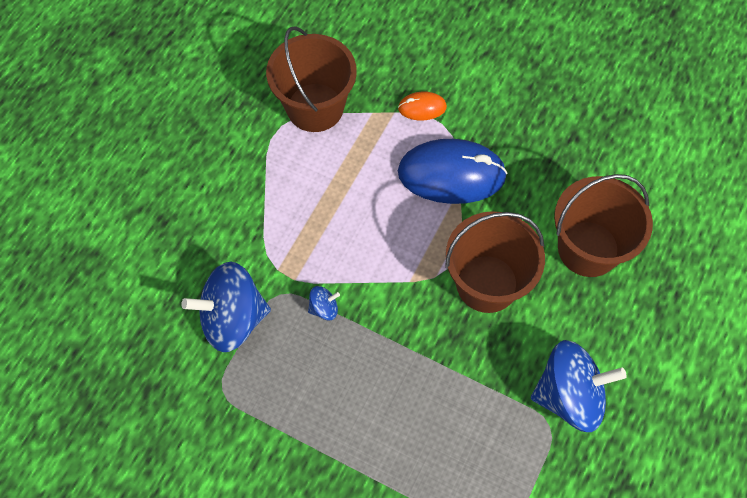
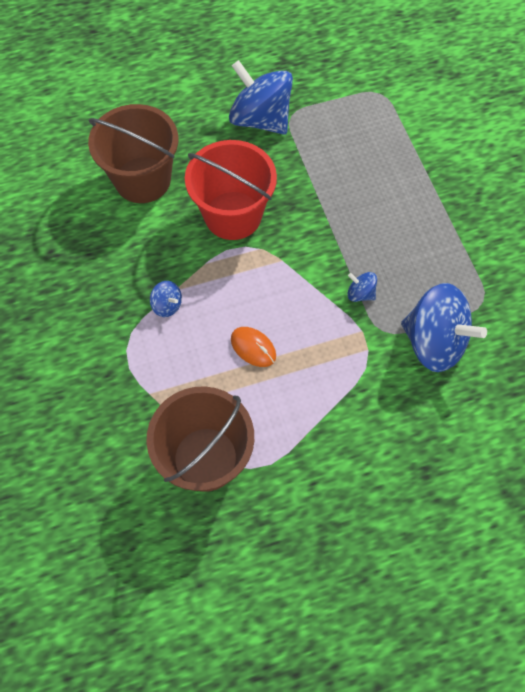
camera: 135 degrees left, 0 degrees up
(422, 107) = (124, 377): orange mouse -> orange mouse (253, 348)
(451, 174) = (167, 305): blue mouse -> blue spinning top
(487, 283) = (233, 215): brown bucket -> red bucket

